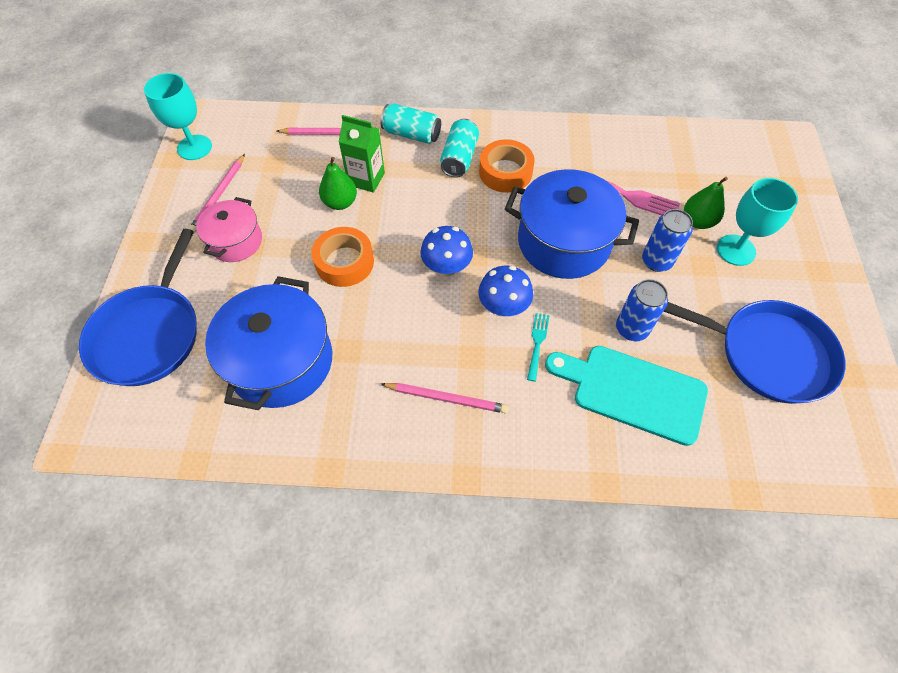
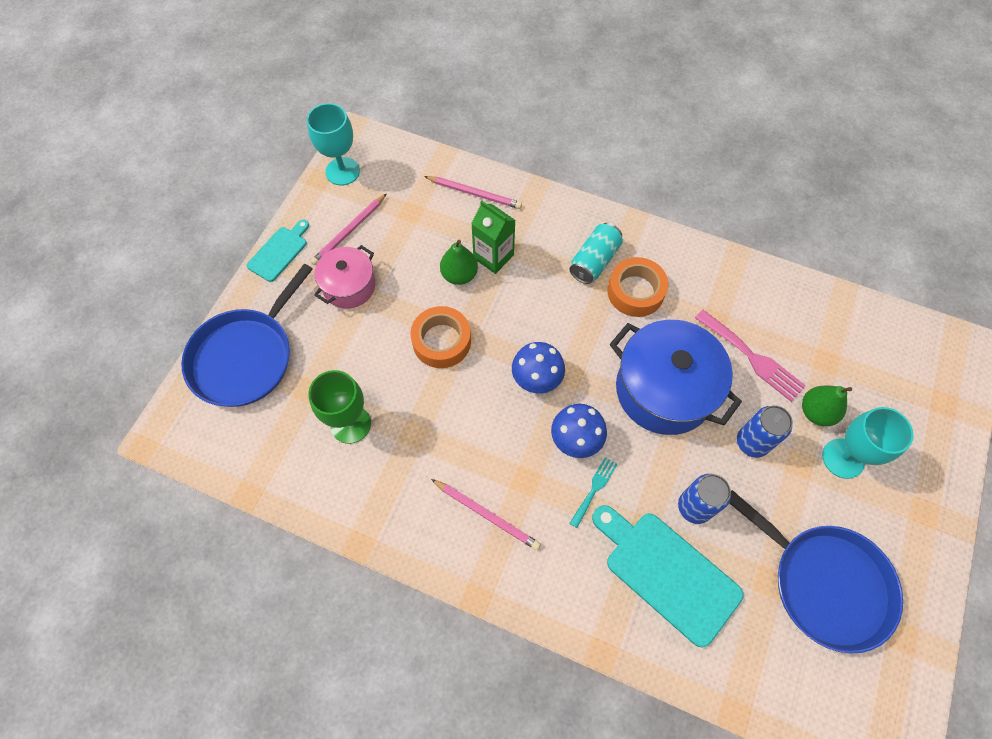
camera: 20 degrees right, 5 degrees up
(153, 231) = (279, 252): none -> turquoise cutting board
(281, 361) = (350, 424): blue pot -> green goblet
(411, 134) = (556, 218): turquoise can -> none

